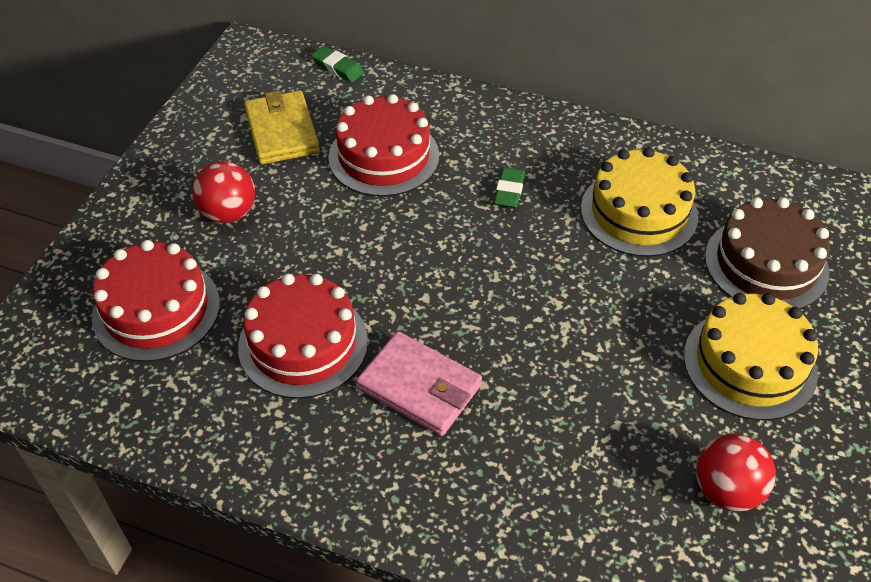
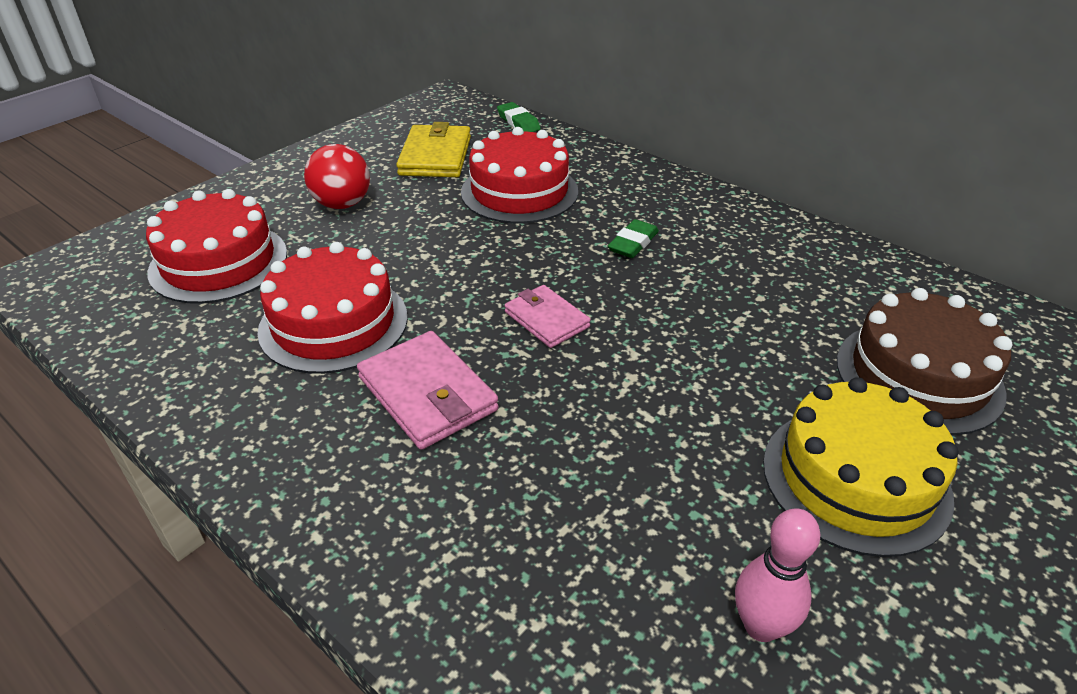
camera: 20 degrees right, 10 degrees down
(476, 290) = (546, 319): none -> pink wallet
(639, 212) = (773, 291): yellow cake -> none
(726, 490) = (761, 626): red ball -> pink bowling pin

